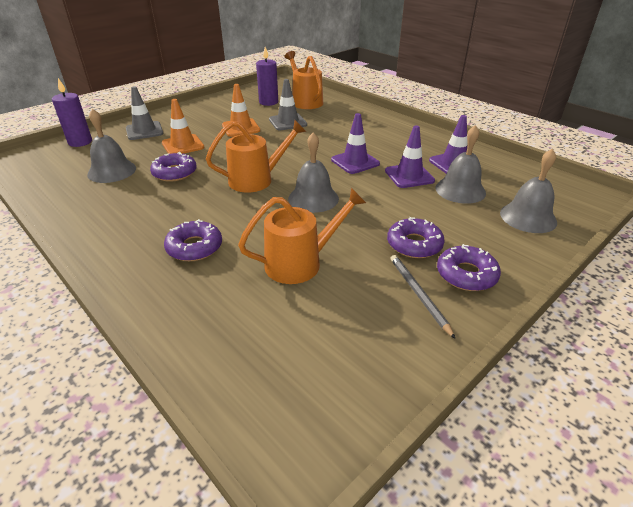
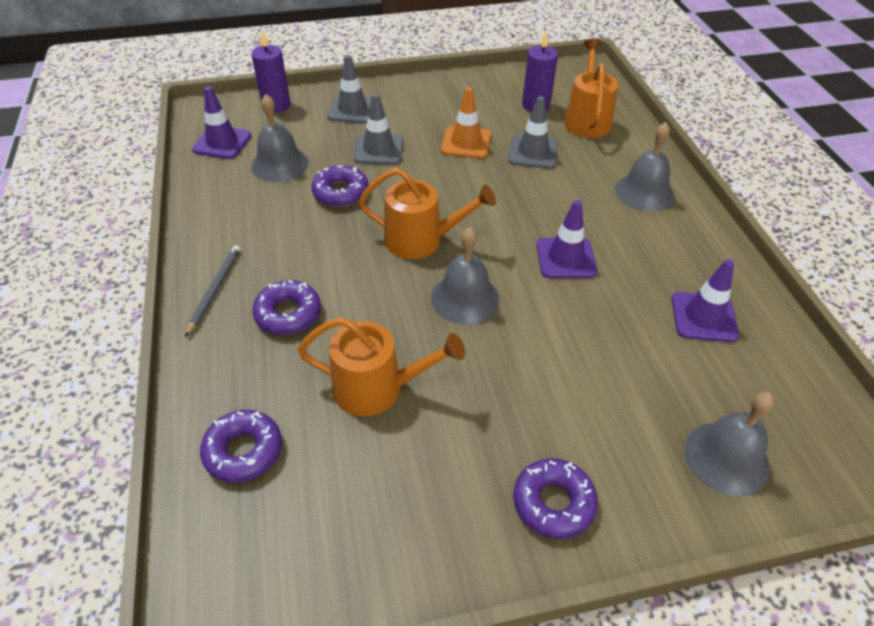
camera: 30 degrees right, 10 degrees up
(183, 145) = (379, 149): orange traffic cone -> grey traffic cone
(409, 176) = (619, 312): purple traffic cone -> purple traffic cone (222, 143)
(414, 244) = (528, 426): purple donut -> purple donut (243, 451)
(418, 294) = (471, 500): grey pencil -> grey pencil (214, 290)
(460, 190) = (670, 367): grey bell -> grey bell (644, 192)

